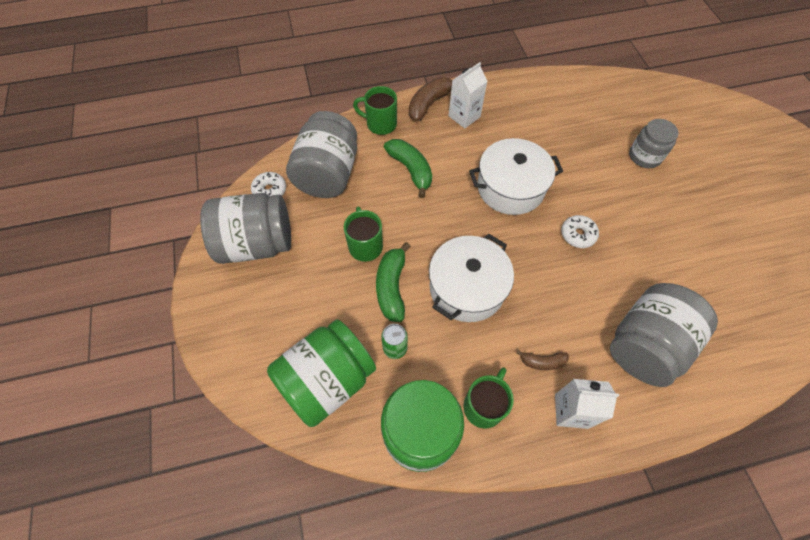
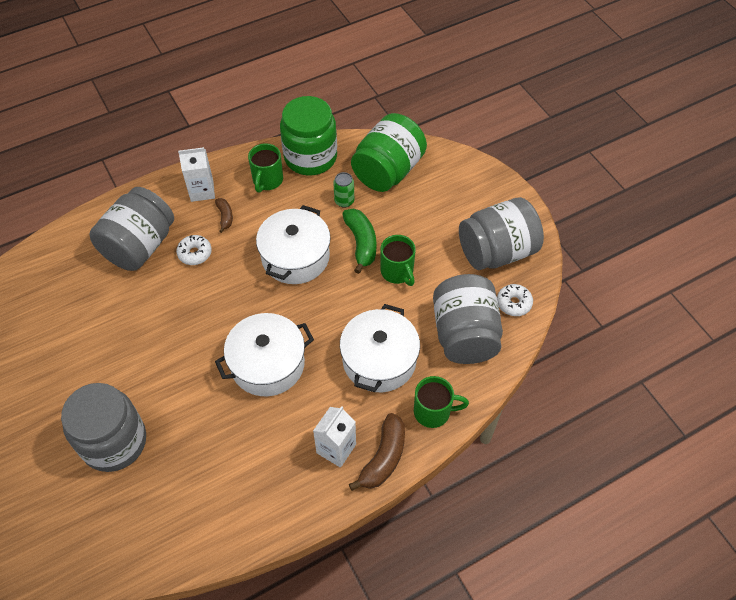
camera: 165 degrees right, 5 degrees down
(411, 170) = (379, 360): green banana -> white pot
(542, 362) = (225, 217): brown banana -> brown banana turned 90 degrees clockwise
(578, 234) = (195, 328): white donut -> white donut (195, 253)
(644, 156) = (114, 442): grey jar -> grey jar, size x1.68

